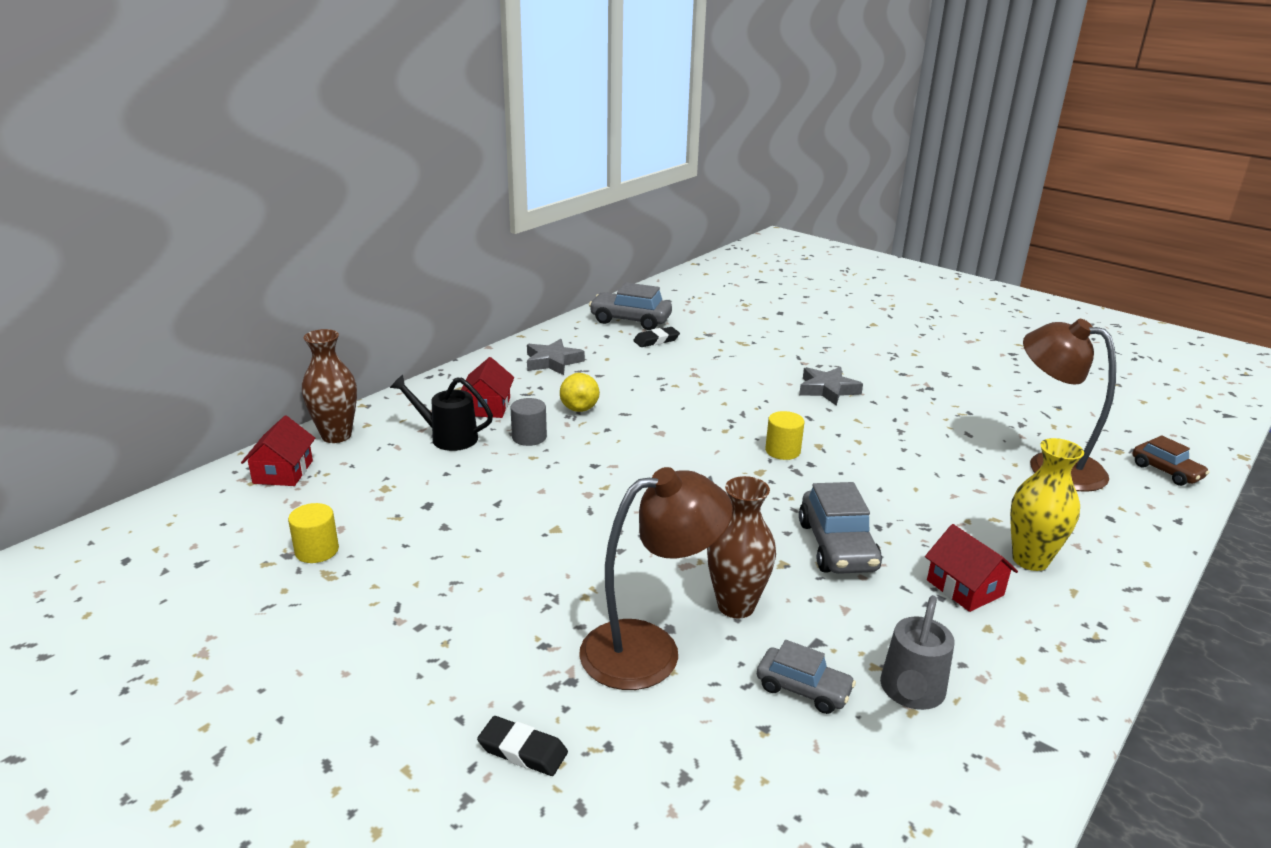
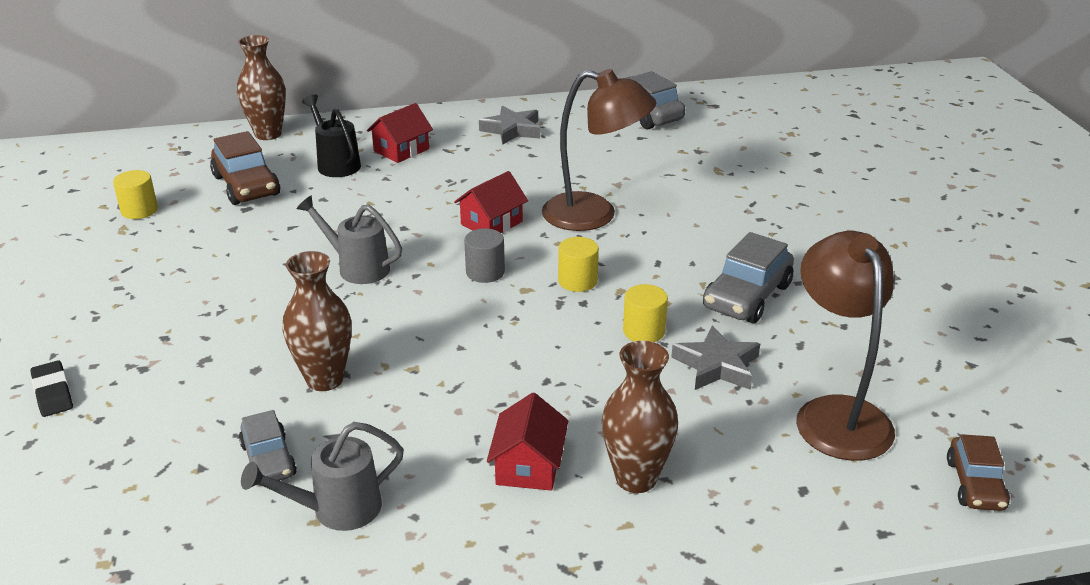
camera: 40 degrees right, 5 degrees up
(283, 472) = (199, 148): red house -> red house (491, 223)
(393, 486) = (246, 186): none -> brown car
(529, 437) = (392, 186): grey cylinder -> grey cylinder (485, 272)
(579, 406) = (471, 175): yellow pear -> none
(611, 510) = (357, 267): none -> grey watering can
(650, 649) = (219, 376): brown lamp -> brown lamp (594, 215)
(656, 340) = (636, 140): black eraser -> none
(827, 390) = (724, 245): grey star -> grey star (717, 365)
(837, 546) = (480, 378): grey car -> grey car (747, 296)
(877, 465) = (643, 331): none -> yellow cylinder
(1030, 560) = (636, 478): yellow vase -> brown vase

